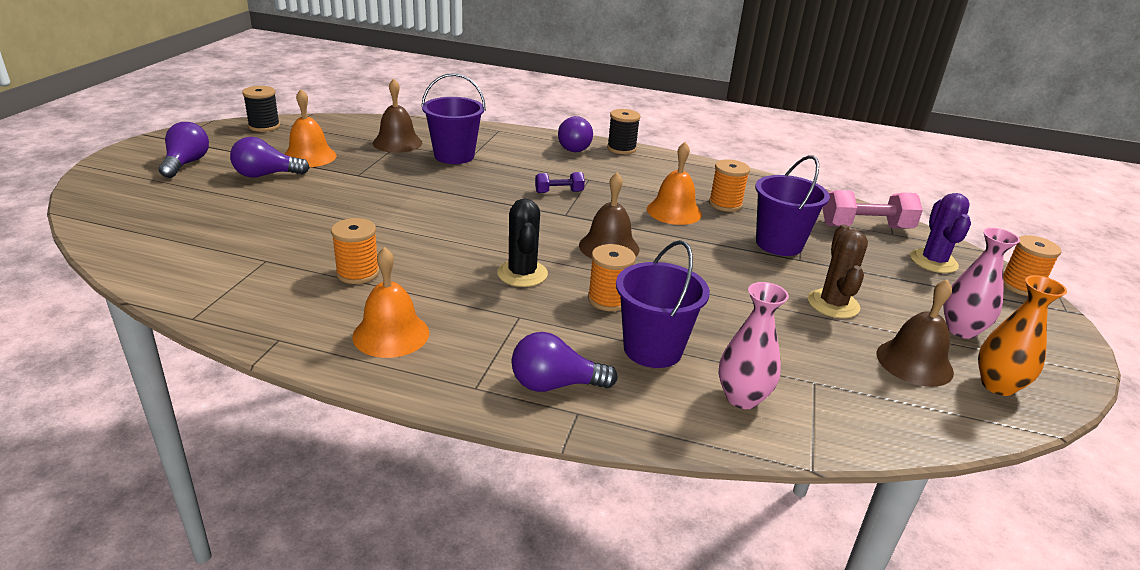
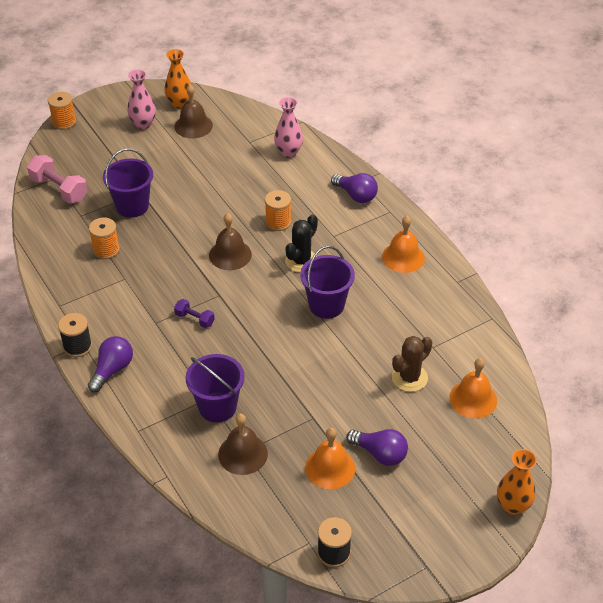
camera: 135 degrees left, 15 degrees up
(93, 185) = (512, 505): none -> orange vase
(186, 163) = (432, 508): purple light bulb -> none
(358, 273) = (388, 308): orange spool -> none
(652, 349) = (294, 188): purple bucket -> purple bucket (326, 305)
(674, 211) = (148, 261): orange bell -> orange bell (473, 399)
(833, 304) = (174, 163): brown cactus -> brown cactus (409, 378)
(933, 261) = (74, 153): purple cactus -> none

